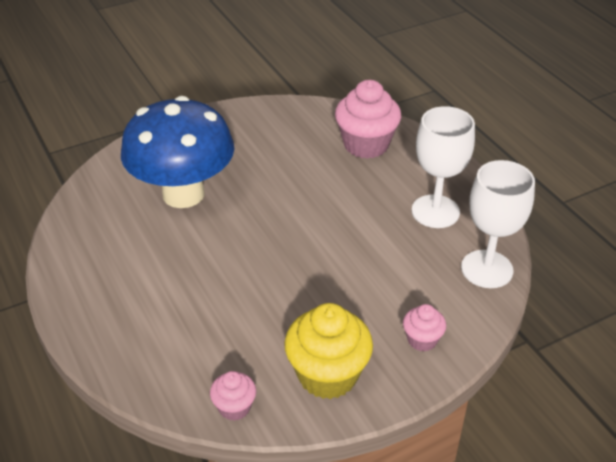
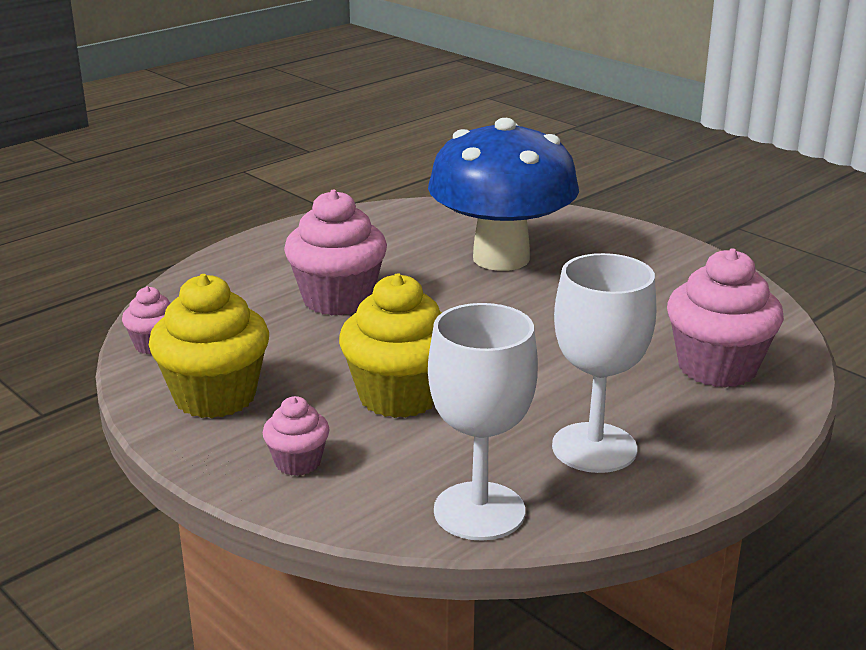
camera: 75 degrees right, 15 degrees down
(207, 289) = (338, 299): none -> pink cupcake
(357, 280) = (399, 396): none -> yellow cupcake

